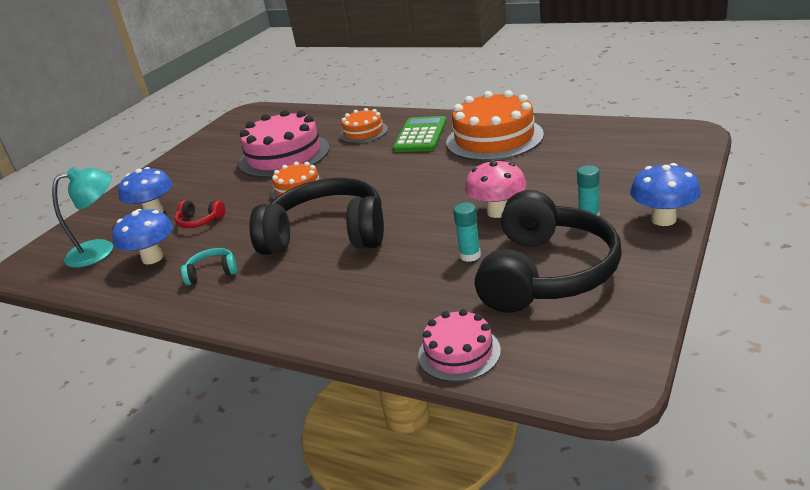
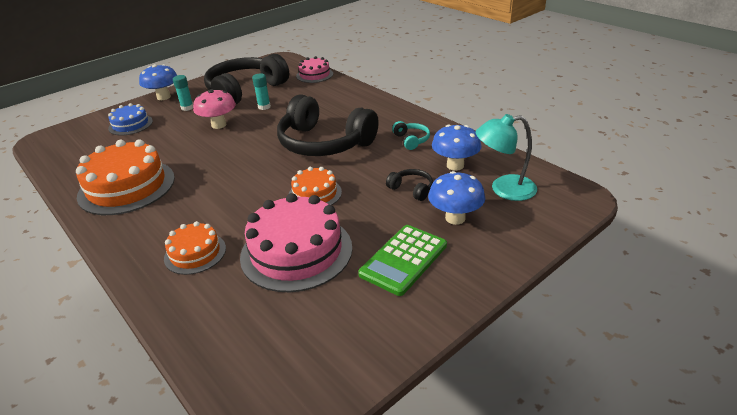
camera: 160 degrees left, 5 degrees up
(200, 221) = (411, 189): red headphones -> black headphones
(212, 273) = (411, 140): turquoise headphones -> turquoise headphones turned 120 degrees counterclockwise
(420, 135) = (161, 219): green calculator -> green calculator (403, 260)
(620, 176) = (130, 125): none -> blue cake

